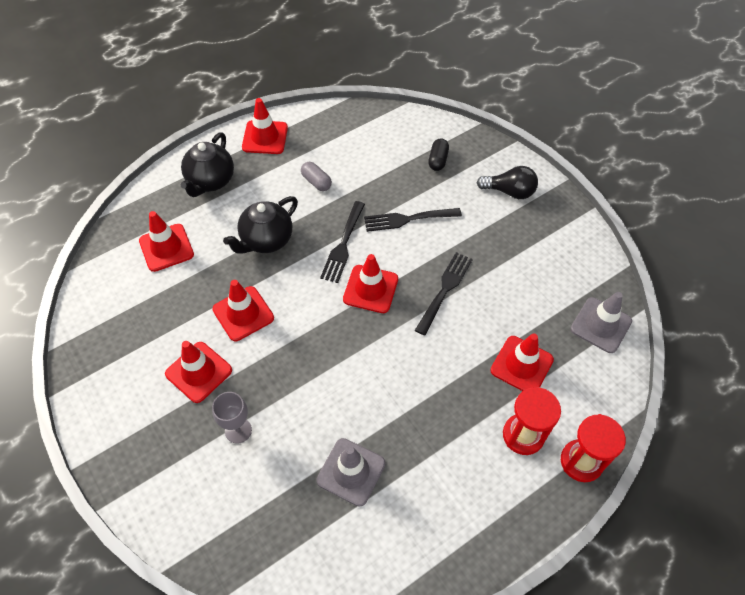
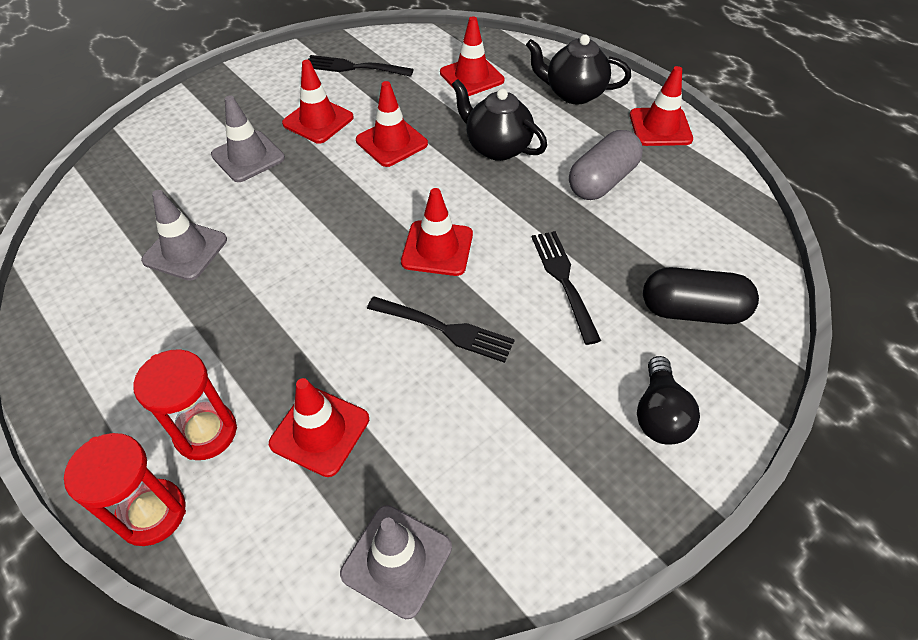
camera: 85 degrees right, 5 degrees down
(238, 430) = (248, 157): grey goblet -> grey traffic cone
(316, 182) = (602, 181): grey capsule -> grey capsule, size x1.79
(343, 245) = (504, 216): black fork -> black fork (354, 67)
(438, 160) = (692, 311): black capsule -> black capsule, size x1.79

